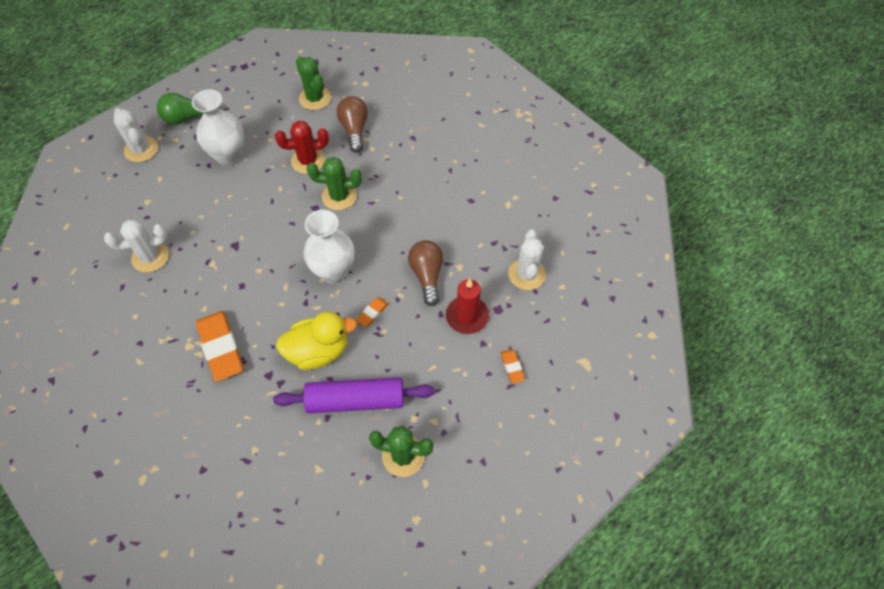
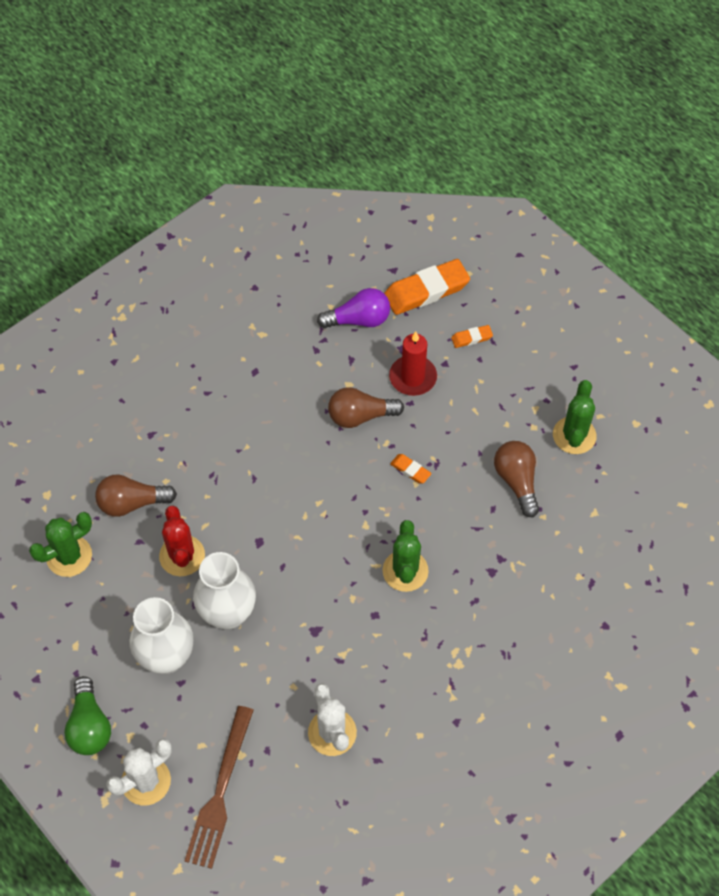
camera: 90 degrees left, 0 degrees up
(123, 190) = (220, 791): none -> brown fork
(221, 348) = (460, 626): orange eraser -> orange eraser (426, 290)
(318, 351) = (460, 522): yellow duck -> none
(334, 271) = (355, 513): white vase -> white vase (228, 613)
(339, 196) = (243, 514): green cactus -> green cactus (405, 571)
(356, 400) = (517, 481): purple rolling pin -> brown light bulb
(526, 274) = (358, 320): white cactus -> purple light bulb

